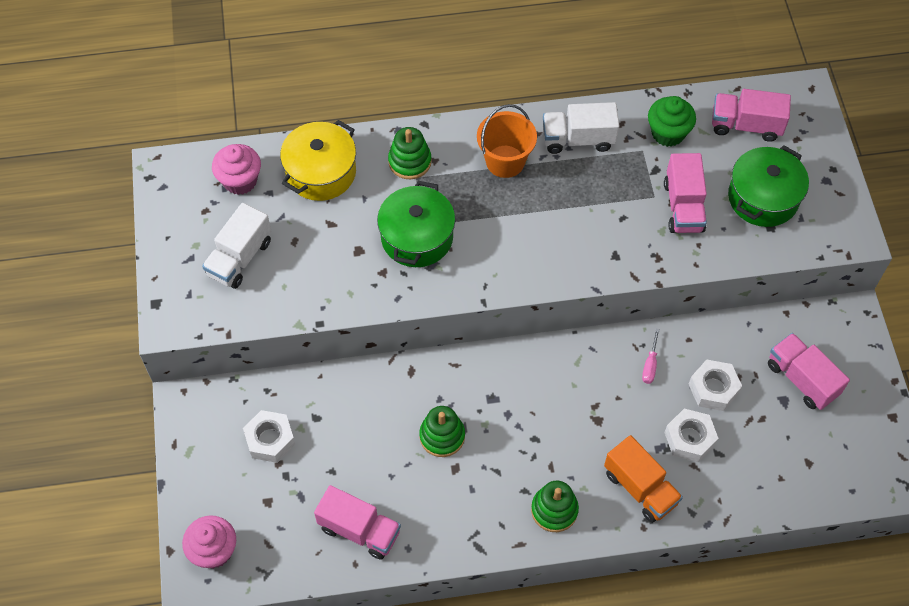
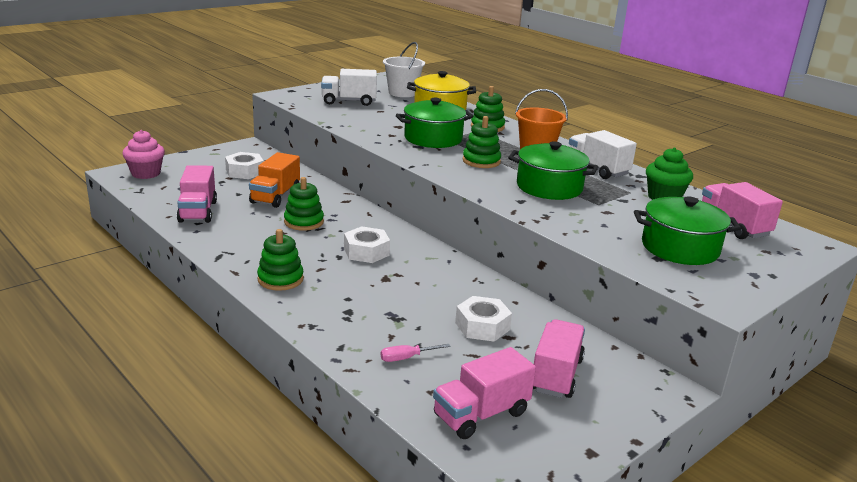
camera: 55 degrees right, 35 degrees down
(240, 181) = (402, 93): pink cupcake -> white bucket
(505, 230) = (481, 161): none -> green stacking toy
(598, 211) = (549, 187): none -> green pot
(640, 488) = (340, 314): orange truck -> orange truck (275, 196)
(650, 365) = (466, 289): pink screwdriver -> pink screwdriver (406, 358)
(683, 206) = (610, 217): pink truck -> pink truck (481, 414)
(689, 438) = (416, 326): white nut -> white nut (366, 252)

